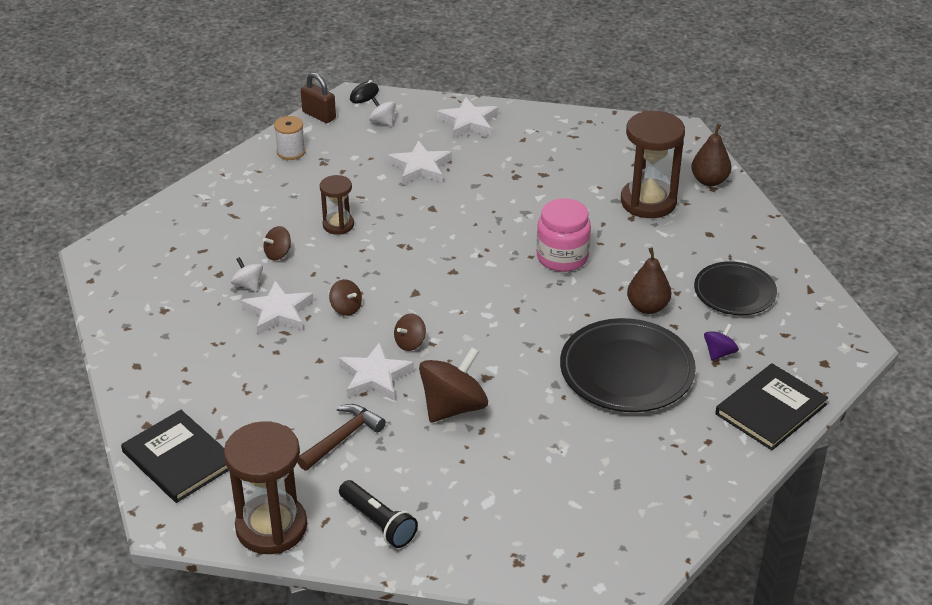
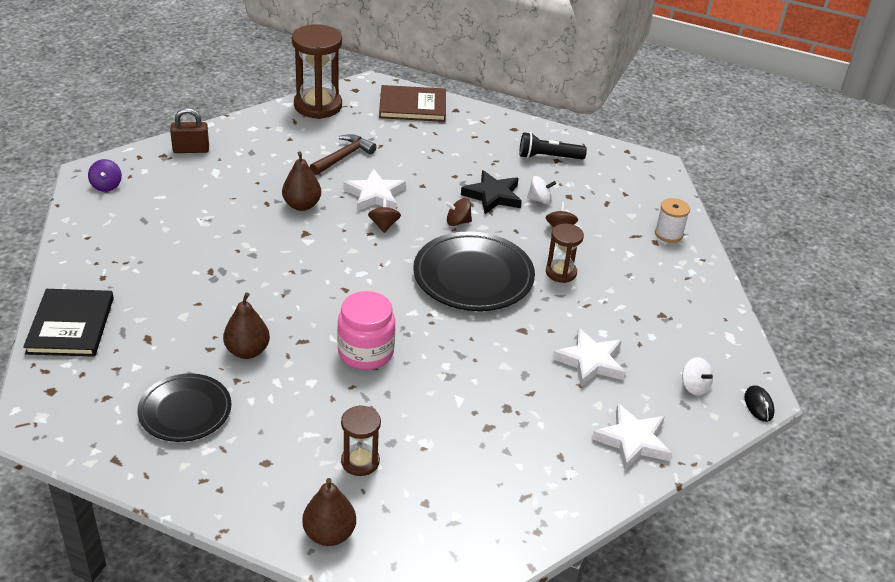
camera: 130 degrees right, 0 degrees up
(179, 459) = (412, 106): black book -> brown book
(278, 312) = (492, 196): white star -> black star
(291, 152) = (699, 308): white spool -> white spool (668, 234)
(319, 115) = (747, 356): brown padlock -> brown padlock (191, 150)
(342, 438) = (343, 157): brown hammer -> brown hammer turned 135 degrees counterclockwise
(378, 522) = (265, 134): black flashlight -> black flashlight (548, 157)
(382, 122) = (694, 386): white spinning top -> white spinning top turned 60 degrees clockwise
(453, 407) = (302, 205): brown spinning top -> brown pear
(626, 371) = (211, 291): black plate -> black plate (473, 277)
(648, 202) = (360, 461): brown hourglass -> brown hourglass, size x0.55
(719, 353) = (150, 347): purple spinning top -> purple spinning top (106, 185)

